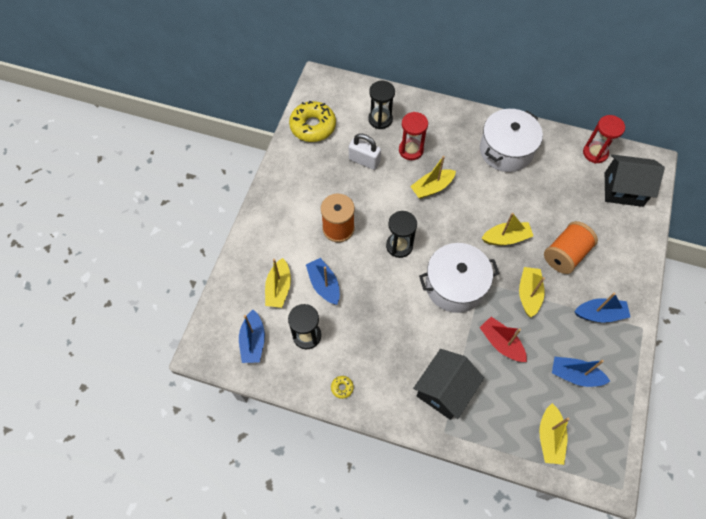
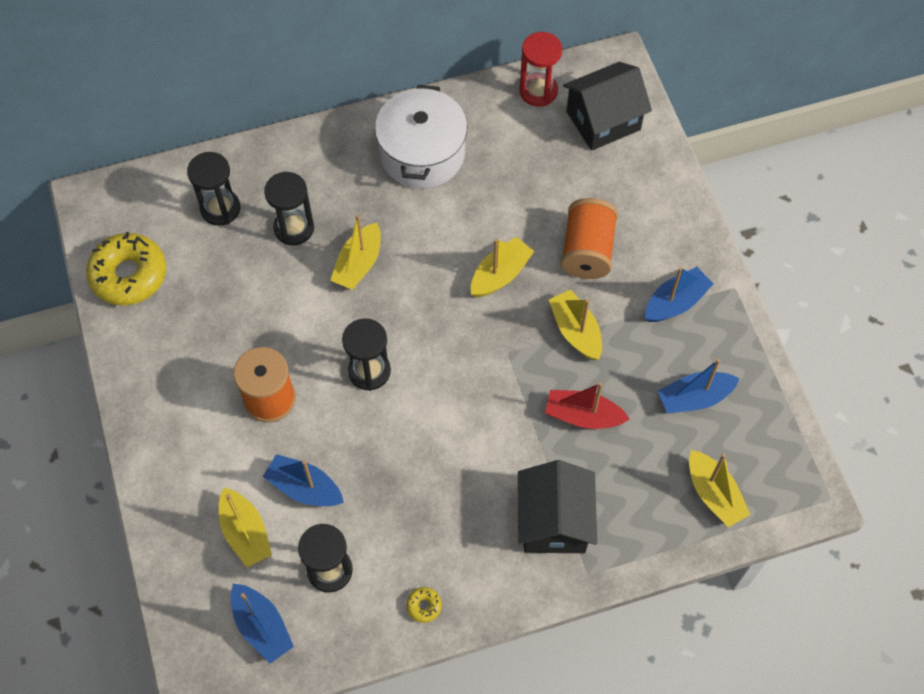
camera: 35 degrees left, 0 degrees up
(364, 161) = (239, 281): white padlock -> none
(411, 150) = (294, 228): red hourglass -> black hourglass
(455, 285) = (477, 378): white pot -> none

